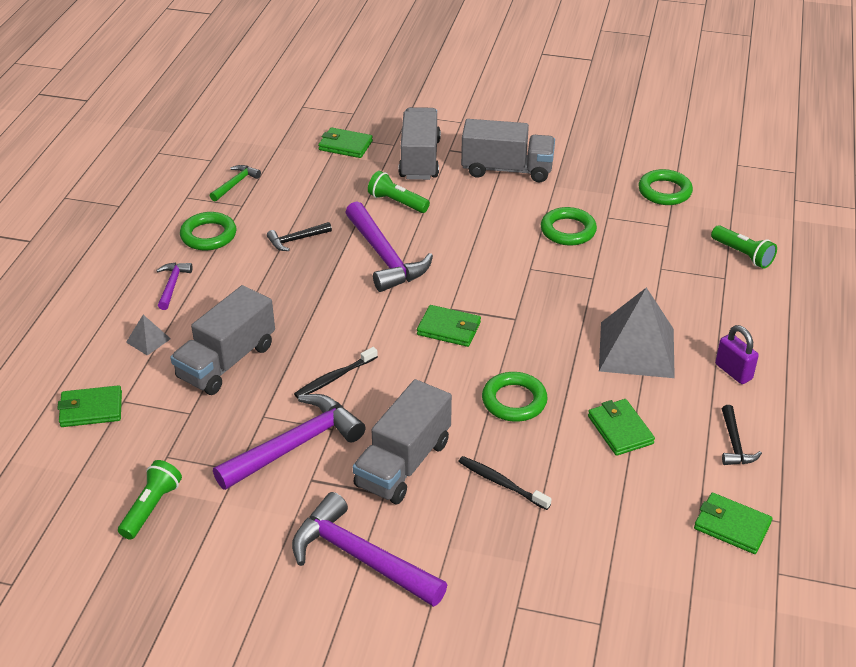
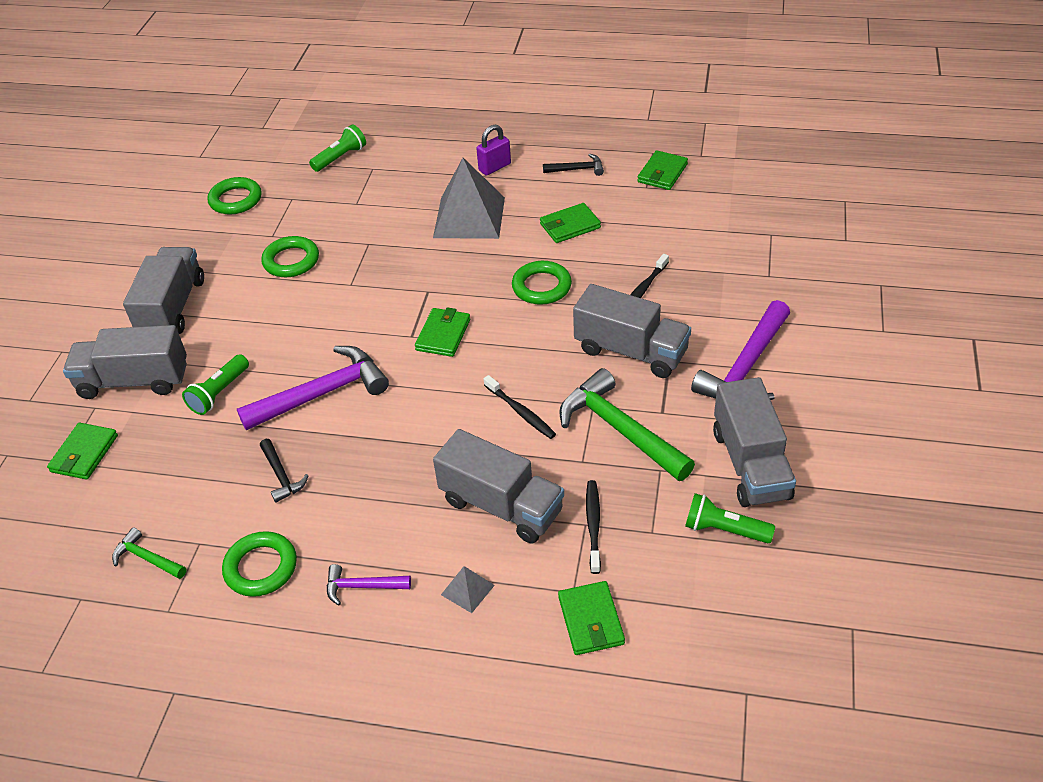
camera: 90 degrees left, 5 degrees up
(187, 418) = (593, 525): none -> black toothbrush
(224, 540) = (750, 464): none -> grey truck
(295, 445) = (619, 429): purple hammer -> green hammer

